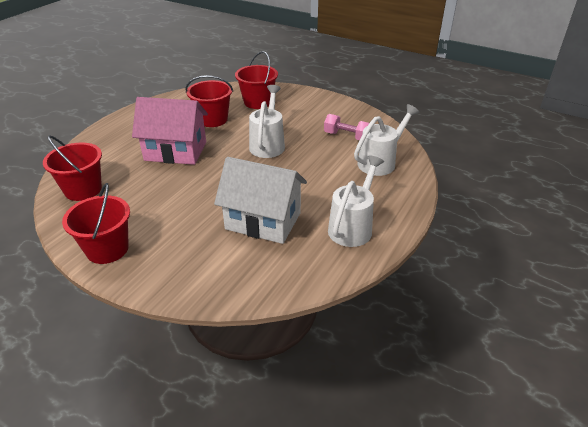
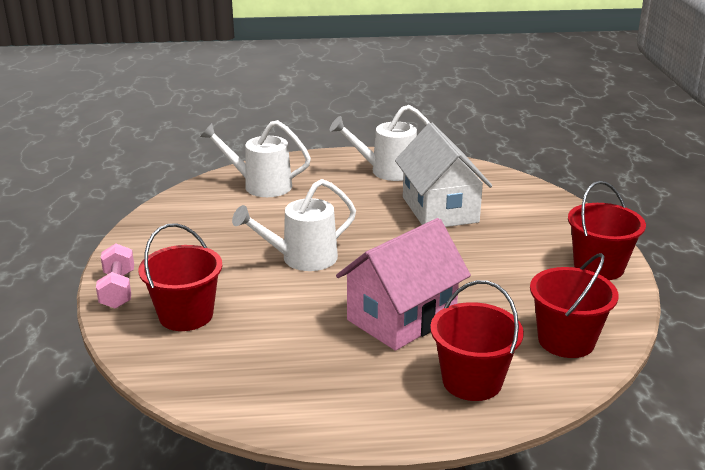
camera: 125 degrees left, 10 degrees down
(175, 151) = (401, 318): pink house -> pink house turned 75 degrees clockwise
(212, 119) = (285, 330): red bucket -> red bucket (472, 381)
(346, 136) = (223, 217): pink dumbbell -> pink dumbbell (117, 290)

